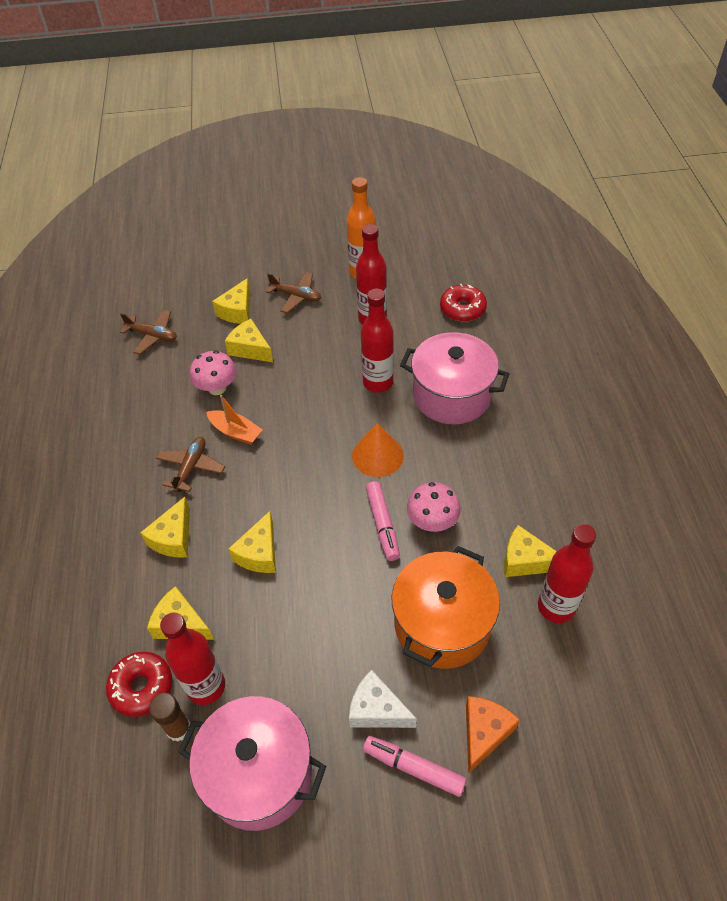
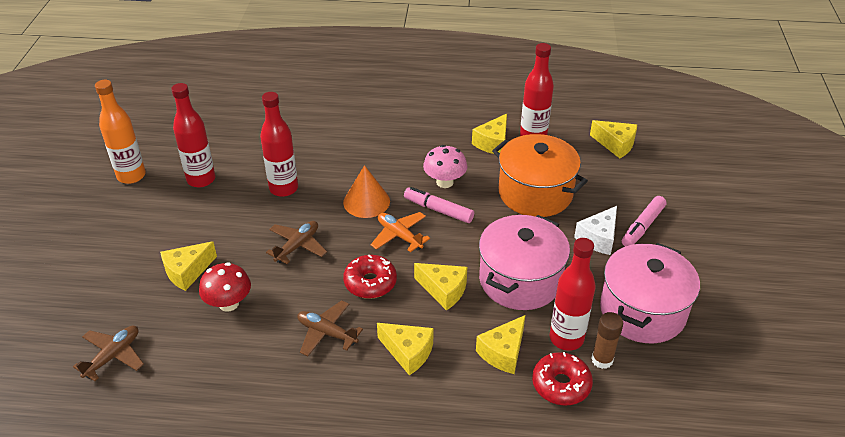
camera: 80 degrees left, 10 degrees down
(217, 388) = (229, 303): pink mushroom -> red mushroom
(235, 432) = (296, 294): orange boat -> none
(237, 311) = (123, 276): yellow cheese -> yellow cheese (615, 144)
(296, 296) = (132, 228): brown plane -> brown plane (297, 246)
(332, 496) = (399, 236): none -> orange plane
(382, 524) = (438, 210): pink marker -> pink marker turned 150 degrees counterclockwise
(451, 395) = (321, 148): pink pot -> pink pot (520, 280)
(462, 309) = (225, 123): red donut -> red donut (370, 282)
(484, 733) = (620, 189): orange cheese -> none

